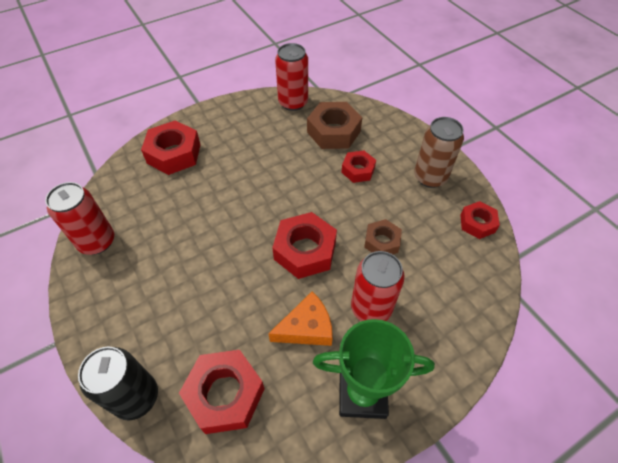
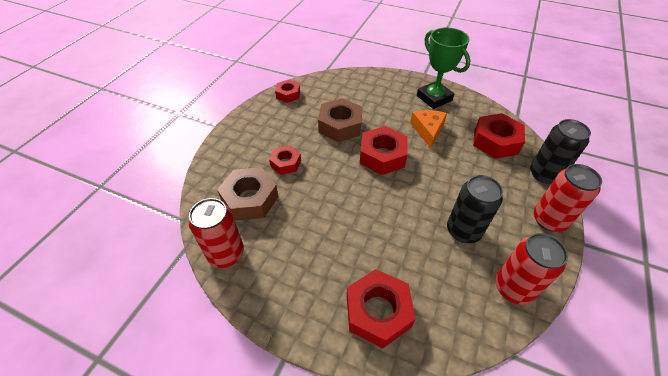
camera: 125 degrees left, 5 degrees down
(167, 250) = (463, 231): none -> black can
(306, 328) = (428, 130): orange cheese -> orange cheese turned 60 degrees clockwise
(371, 308) = (388, 112): red can -> red can (549, 220)
(382, 242) = (340, 126): brown nut -> brown nut, size x1.67
(430, 177) = (263, 125): brown can -> none

